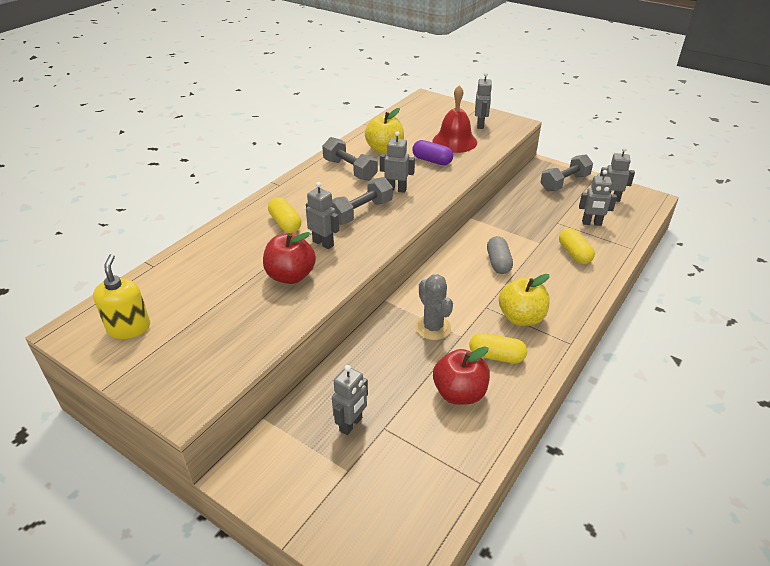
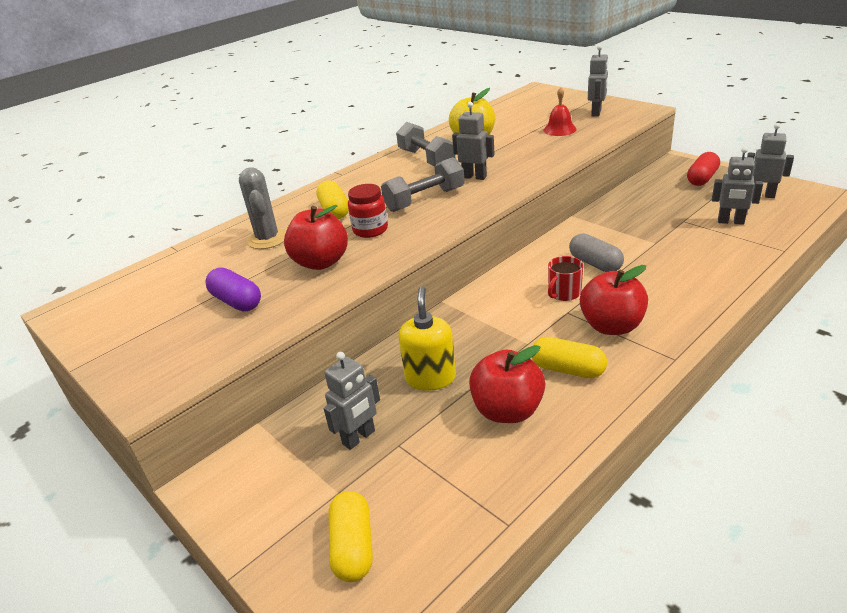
camera: 15 degrees right, 5 degrees down
(129, 328) = (126, 309): yellow soap dispenser -> yellow soap dispenser (430, 378)
(323, 243) = (370, 230): grey robot -> red jar
(432, 160) = (526, 148): purple capsule -> purple capsule (236, 301)
(433, 328) = (492, 333): grey cactus -> grey cactus (267, 239)
(454, 141) = (559, 129): red bell -> red bell, size x0.60
(480, 290) = (564, 293): none -> red mug
(498, 263) = (595, 264): grey capsule -> grey capsule turned 45 degrees counterclockwise
(521, 318) = (611, 326): yellow apple -> red apple
(564, 183) = (702, 178): grey dumbbell -> red capsule
(574, 253) = (700, 255): yellow capsule -> yellow capsule (353, 547)

